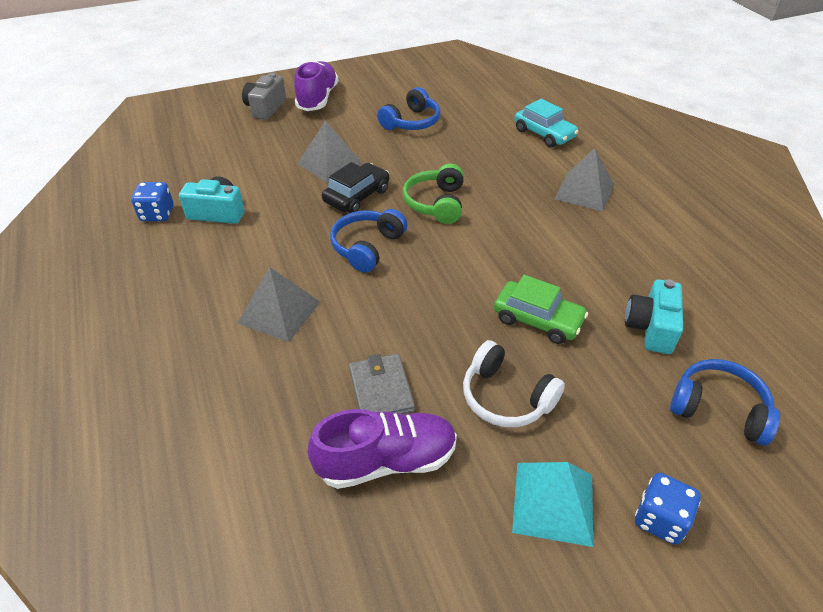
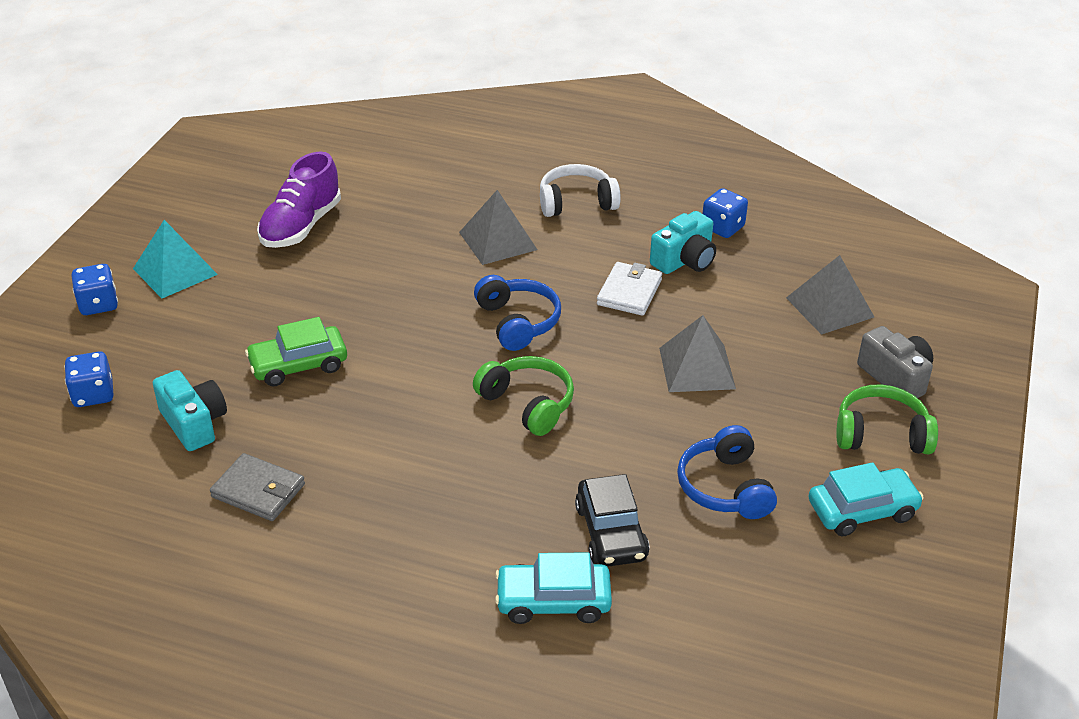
camera: 130 degrees right, 5 degrees down
(280, 218) = (629, 292): none -> white wallet
(317, 99) = (881, 434): purple shoe -> green headphones
(357, 196) = (609, 356): black car -> black car (611, 532)
(378, 88) = (862, 510): none -> turquoise car
(381, 390) = (355, 251): grey wallet -> grey wallet (258, 491)
(506, 397) = (264, 300): white headphones -> white headphones (576, 202)
(584, 191) = (399, 537): grey pyramid -> grey pyramid (829, 307)
(718, 409) = (93, 394): blue headphones -> blue dice

